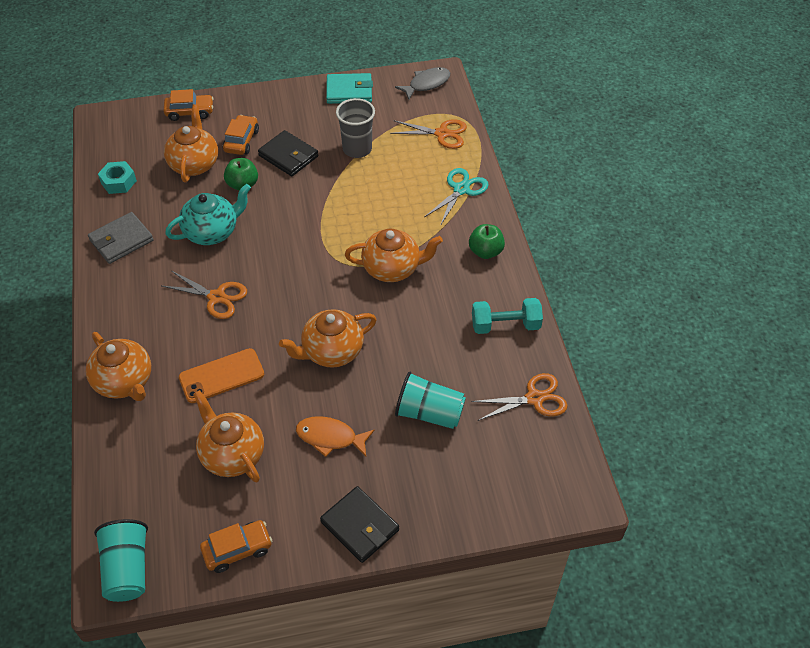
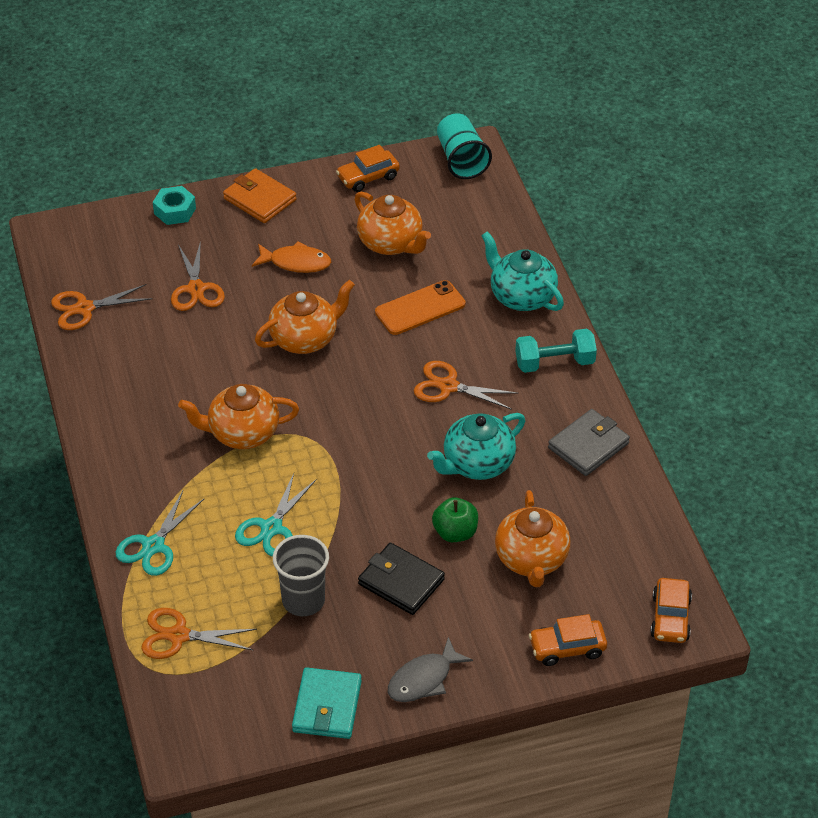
camera: 175 degrees right, 5 degrees down
(118, 182) = (626, 525): turquoise nut -> turquoise nut (175, 211)
(124, 382) = (521, 296): orange teapot -> turquoise teapot
(241, 141) = (475, 602): orange car -> orange car (670, 618)
(349, 91) = (327, 706): turquoise wallet -> turquoise wallet turned 75 degrees counterclockwise
(360, 526) = (259, 199): black wallet -> orange wallet
(375, 196) = (271, 528): none -> turquoise scissors
(426, 84) = (203, 731): grey fish -> grey fish (423, 679)
(429, 413) = (196, 289): turquoise cup -> orange scissors
(485, 251) = (125, 462): green apple -> none
(505, 325) = (108, 378): turquoise dumbbell -> turquoise dumbbell (554, 363)

